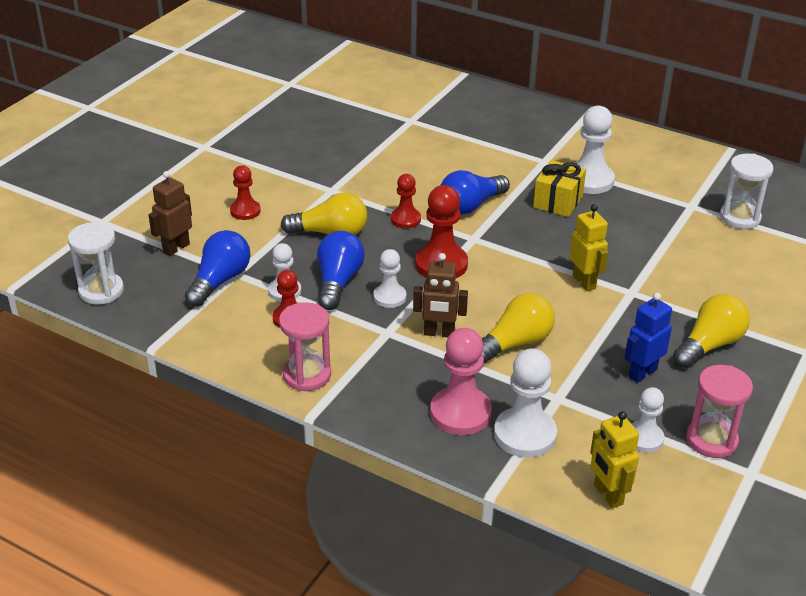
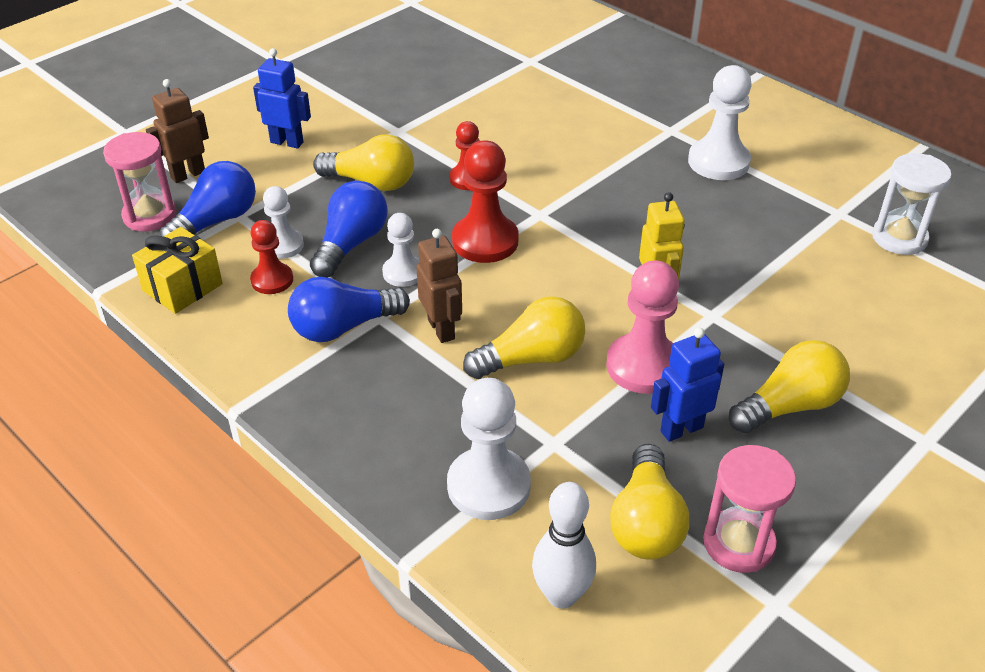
camera: 15 degrees right, 5 degrees up
(101, 291) = (80, 213): white hourglass -> none
(245, 211) = (287, 142): red pawn -> blue robot
(307, 375) = (257, 355): pink hourglass -> pink hourglass (150, 216)
(439, 333) = (441, 329): brown robot -> brown robot turned 135 degrees counterclockwise
(460, 413) = (419, 440): pink pawn -> pink pawn (643, 366)
(470, 205) = (555, 173): blue light bulb -> blue light bulb (343, 327)
(558, 202) = (666, 183): yellow gift -> yellow gift (182, 287)
(607, 495) = (561, 595): yellow robot -> white bowling pin
(644, 438) = (646, 522): white pawn -> yellow light bulb

